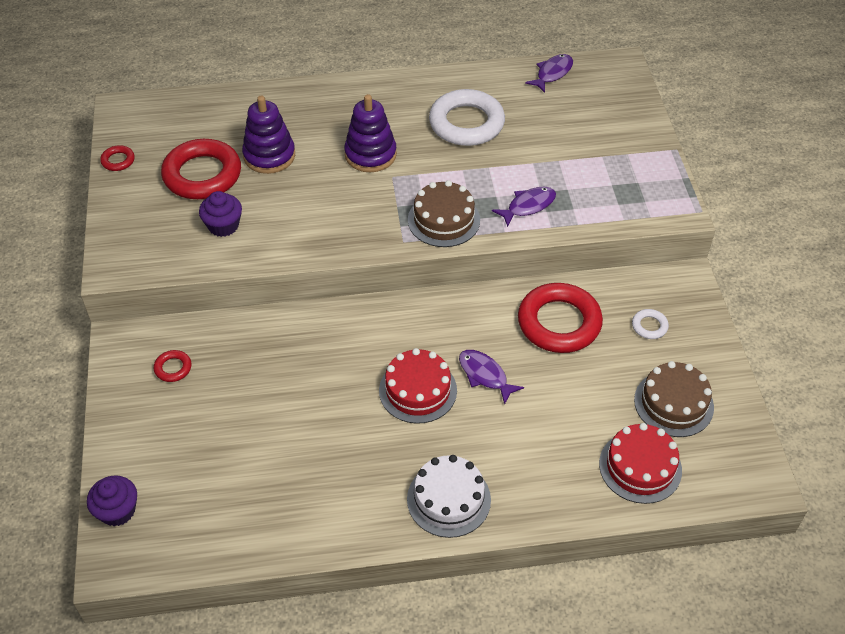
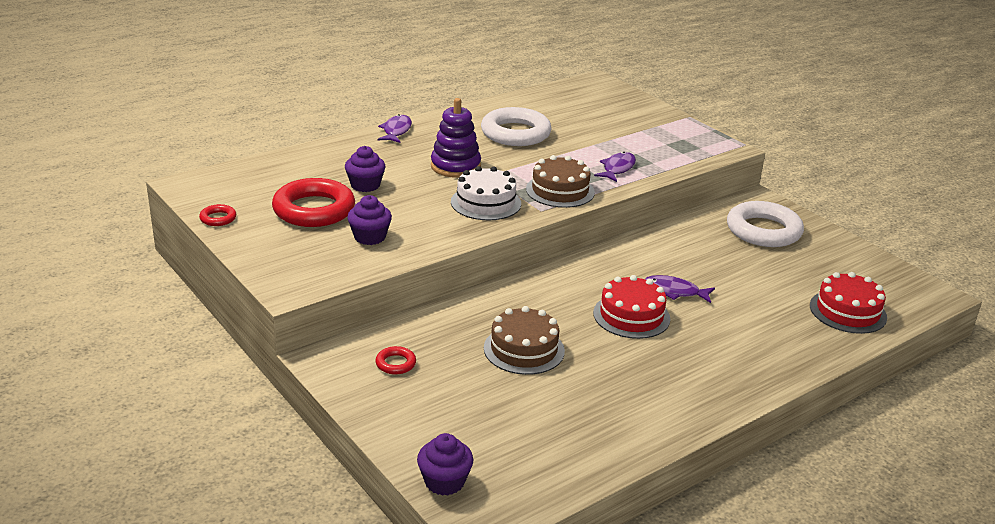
camera: 30 degrees left, 20 degrees down
(269, 156) = (365, 185): purple stacking toy -> purple cupcake
(448, 499) = (730, 376): white cake -> white cake (486, 203)
(552, 73) = (551, 94): purple fish -> purple fish (396, 131)
(559, 323) = (696, 246): red ring -> none
(649, 326) = (763, 231): white ring -> white ring, size x2.32
(673, 403) = (829, 269): brown cake -> brown cake (524, 349)

